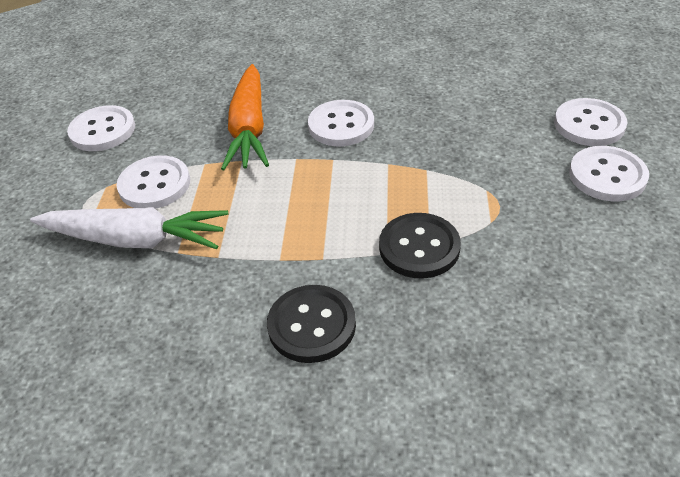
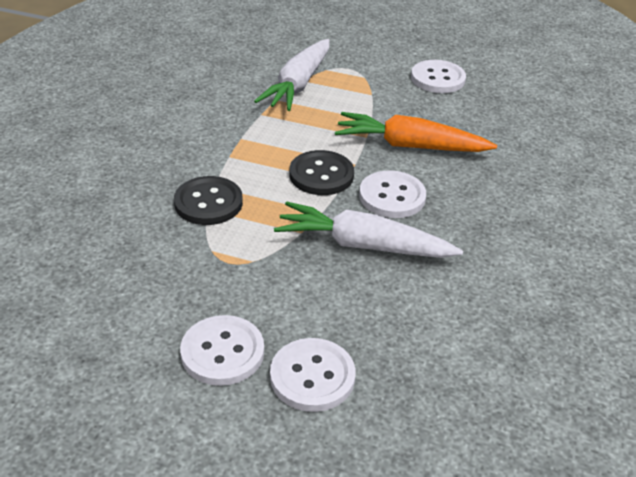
camera: 100 degrees right, 5 degrees down
(154, 184) = (355, 96): white button -> none
(311, 325) = (171, 141): black button -> black button (321, 175)
(422, 129) = (363, 245): none -> white carrot

